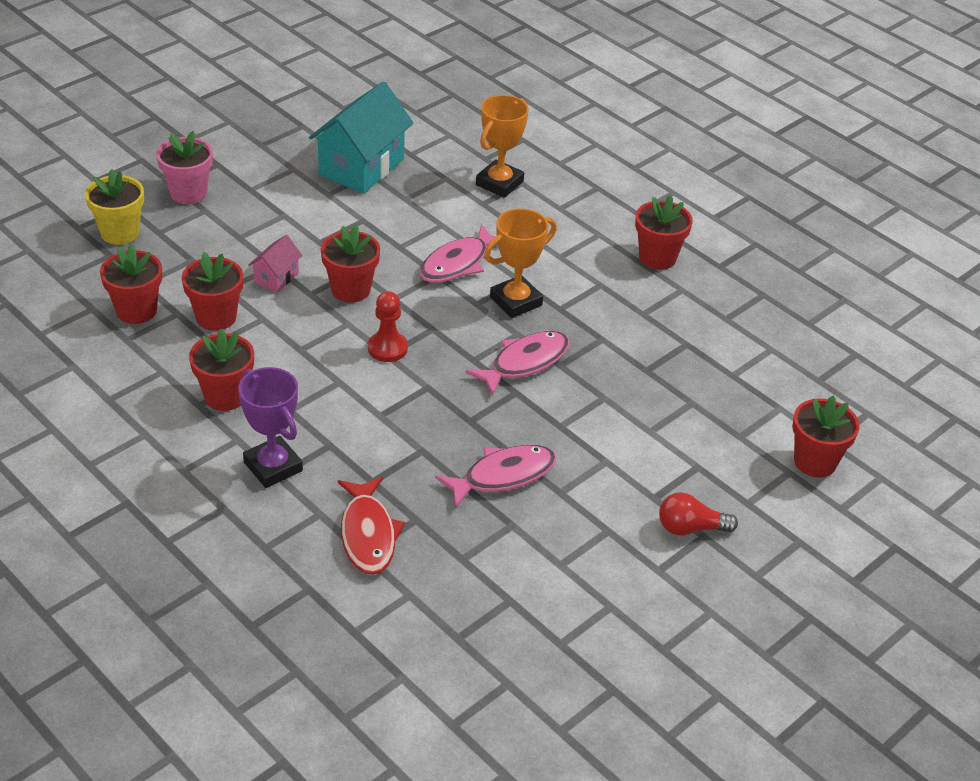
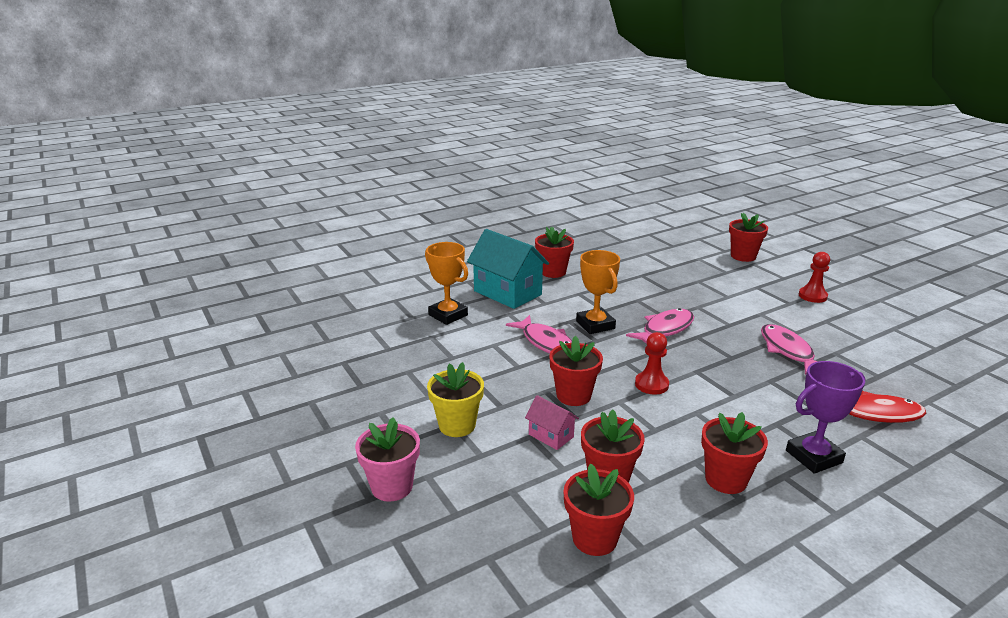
camera: 75 degrees left, 15 degrees down
(120, 233) = (448, 547): yellow flower pot -> yellow flower pot (457, 425)
(361, 167) = (396, 374): turquoise house -> turquoise house (507, 293)
(525, 363) = (665, 329): pink fish -> pink fish turned 75 degrees clockwise
(690, 528) = (812, 296): red light bulb -> red pawn

